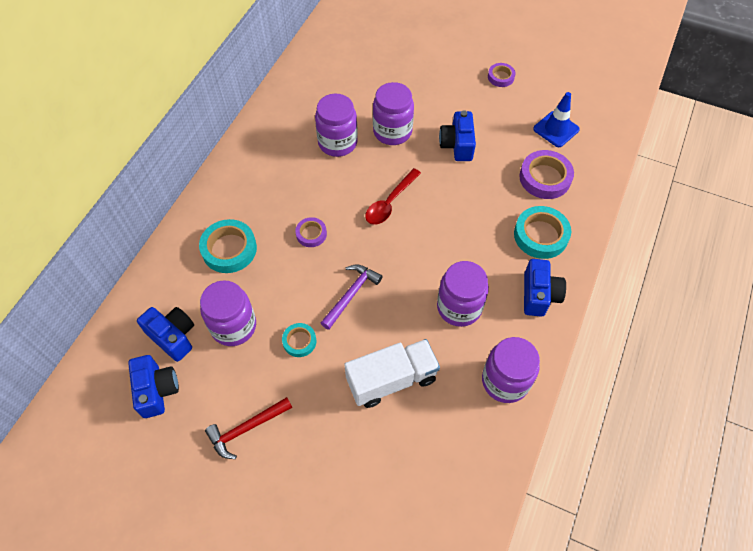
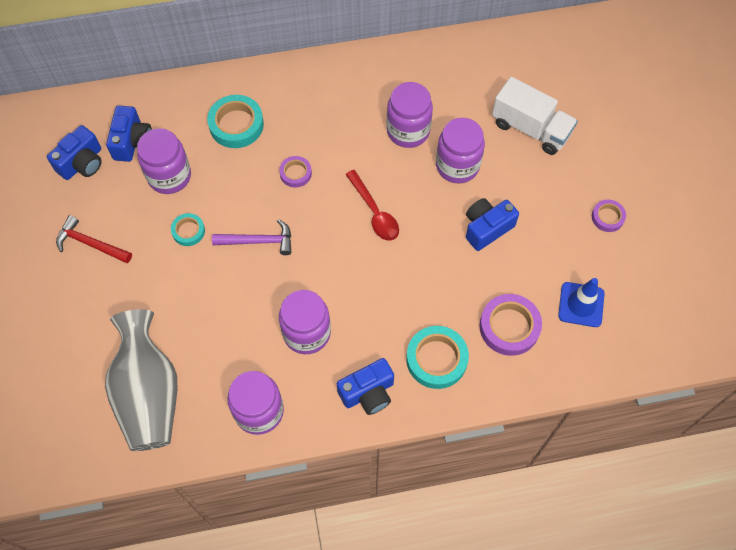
camera: 55 degrees right, 5 degrees up
(389, 203) = (375, 212): red spoon -> red spoon turned 120 degrees counterclockwise
(391, 380) = (200, 321): white truck -> white truck (530, 128)
(431, 460) = (149, 393): none -> grey vase

